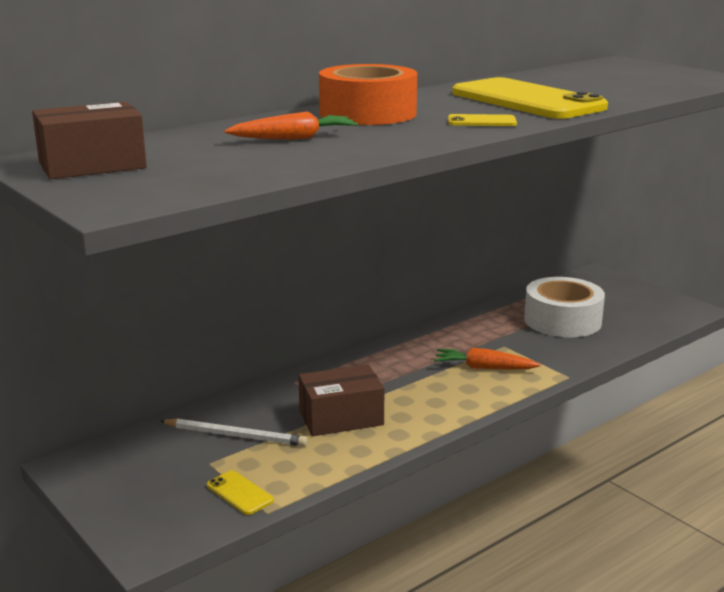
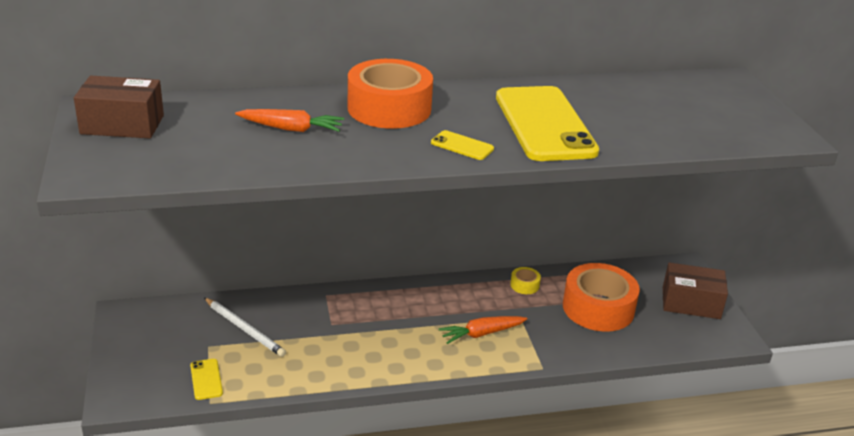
camera: 25 degrees right, 10 degrees up
(341, 418) = (329, 341): brown box -> brown box (691, 303)
(479, 322) = (524, 285): none -> yellow tape
(484, 368) = (482, 334): orange carrot -> orange carrot turned 60 degrees counterclockwise
(562, 320) = (598, 308): white tape -> orange tape

